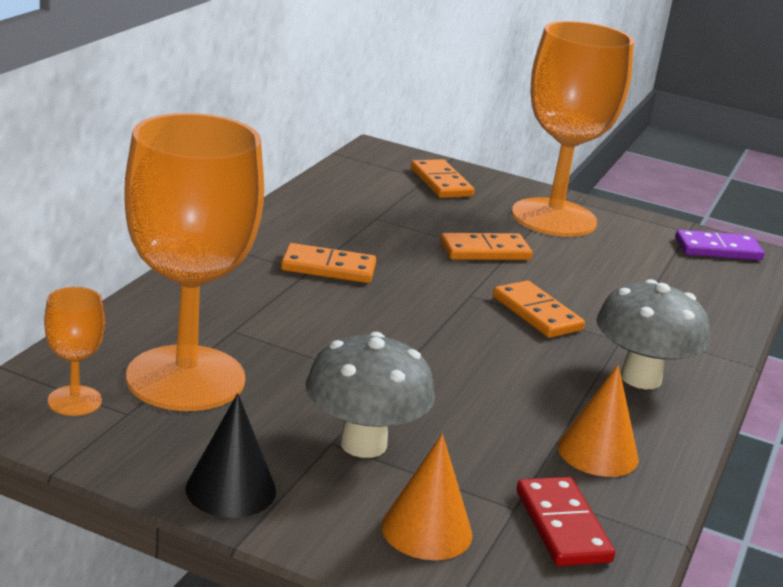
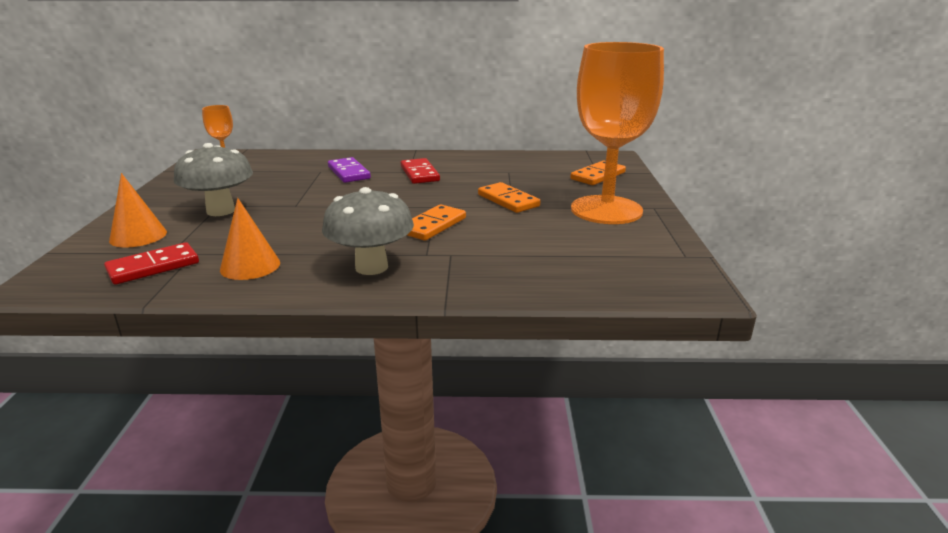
camera: 70 degrees right, 0 degrees up
(185, 378) = (261, 172): orange goblet -> none
(231, 489) = (162, 196): black cone -> none
(328, 268) = (419, 174): orange domino -> red domino
(718, 249) = (669, 271): purple domino -> purple domino (349, 173)

